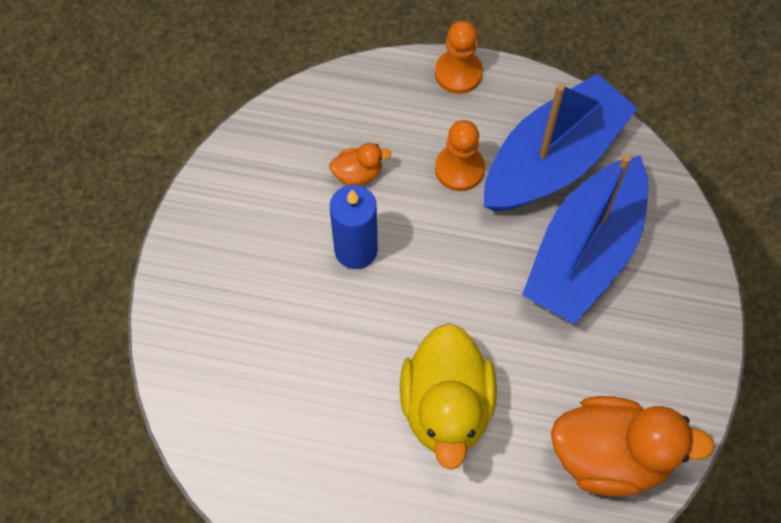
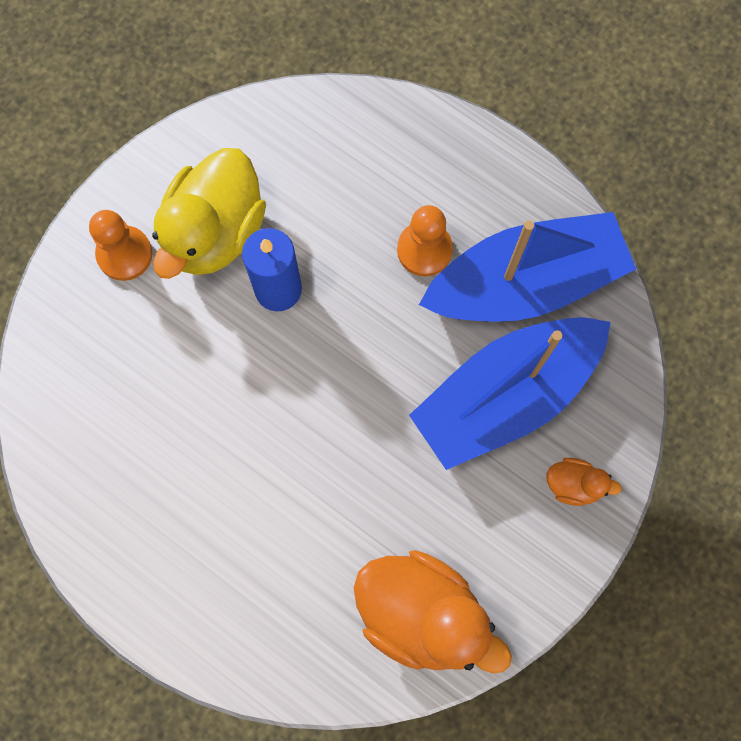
camera: 25 degrees right, 10 degrees up
(358, 174) = (319, 210): orange duck -> orange duck (574, 484)
(446, 407) = (286, 489): yellow duck -> yellow duck (214, 232)
(458, 73) = (476, 145): orange pawn -> orange pawn (124, 254)

